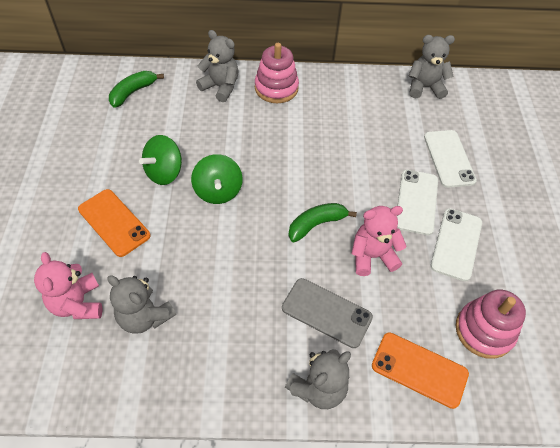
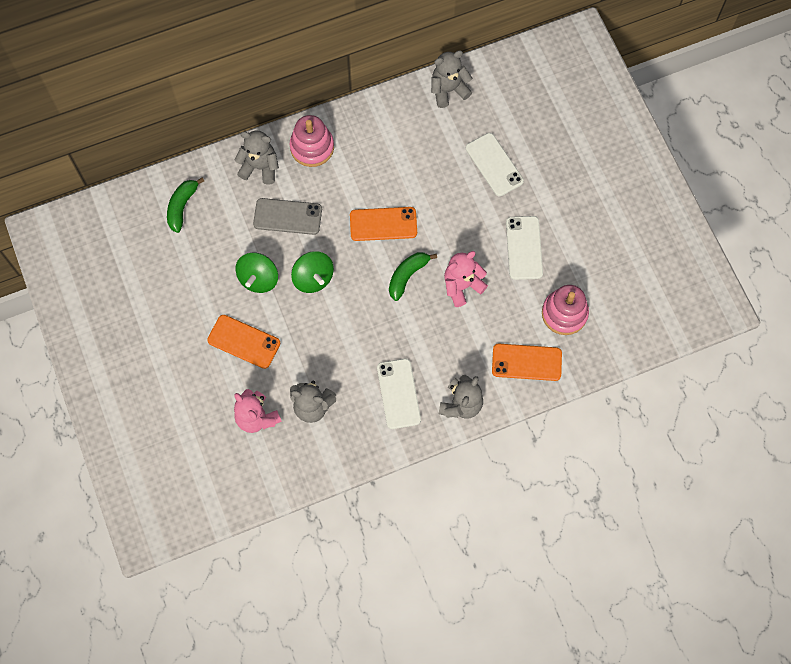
camera: 20 degrees left, 15 degrees up
(313, 170) = (383, 224): none -> orange phone
(326, 312) = (445, 347): grey phone -> grey phone (287, 216)
(416, 202) = (480, 221): white phone -> white phone (398, 393)

